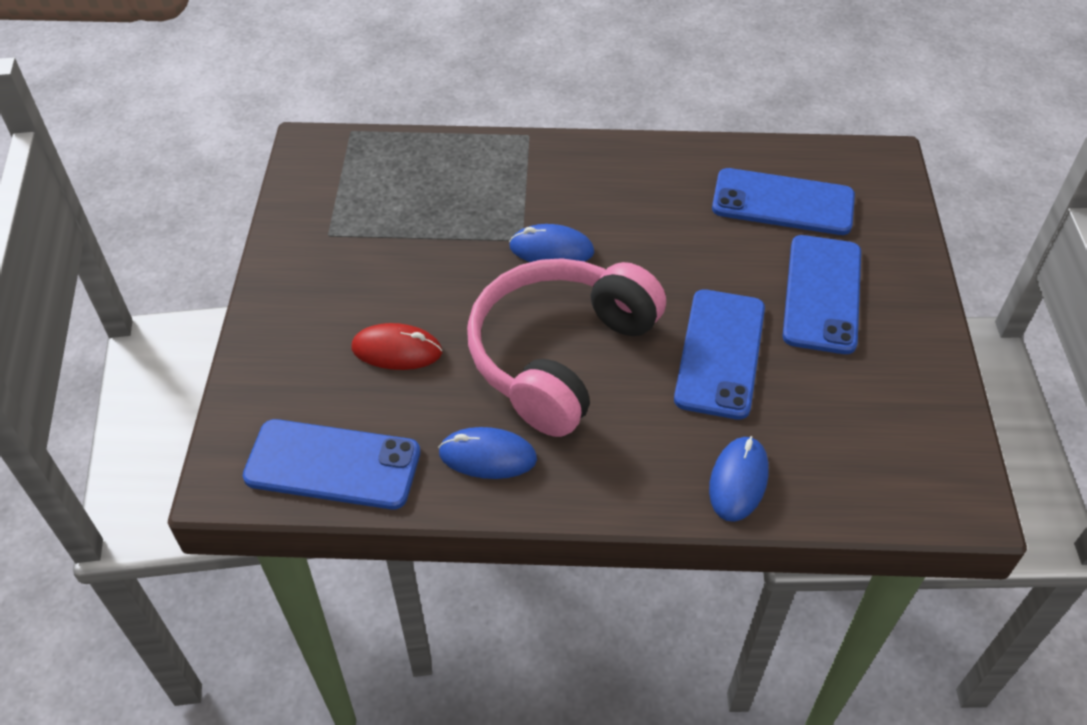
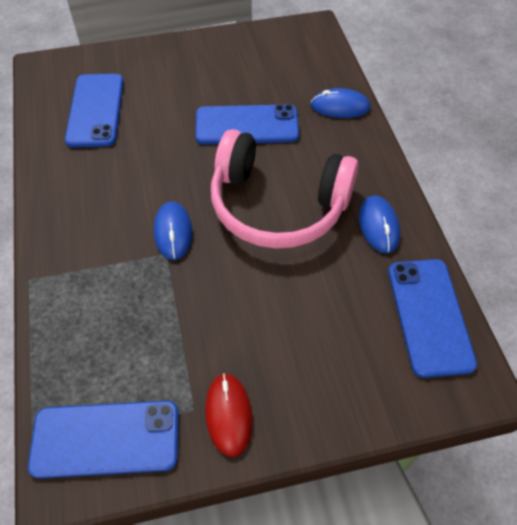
camera: 105 degrees left, 5 degrees up
(397, 350) = (310, 308): red mouse -> red mouse (228, 414)
(822, 294) = (180, 85): blue phone -> blue phone (106, 439)

